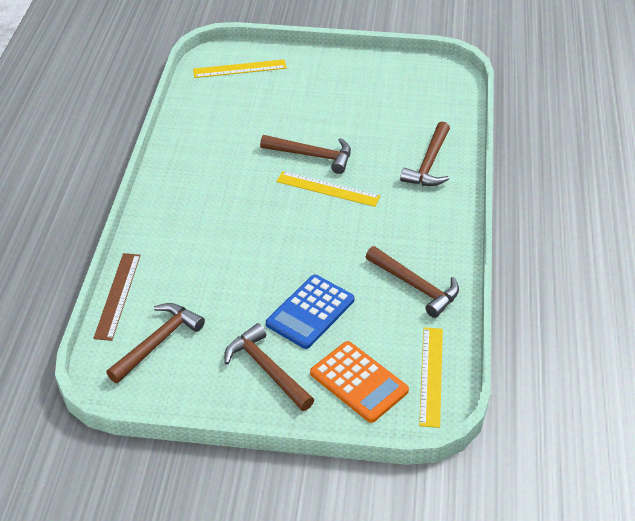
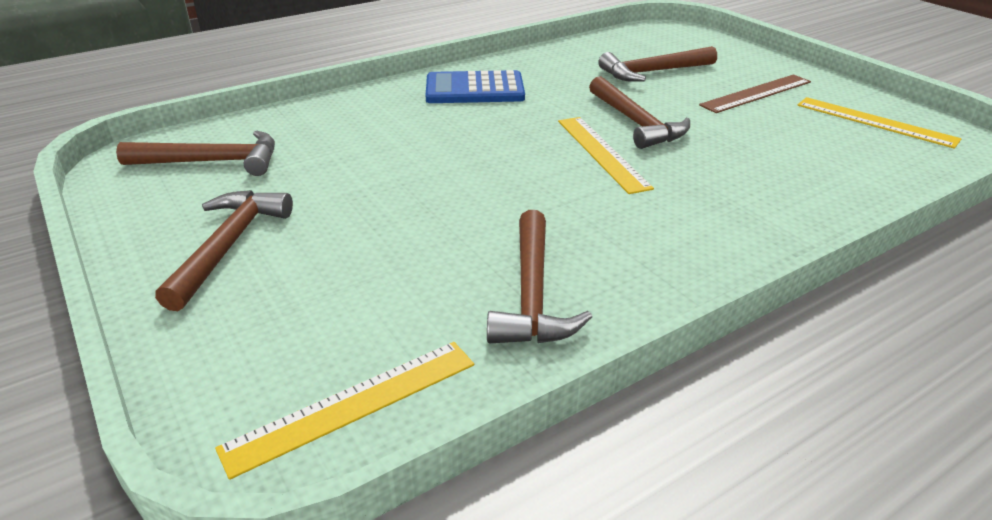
camera: 50 degrees right, 10 degrees down
(117, 295) = (264, 116): brown ruler -> brown ruler (756, 93)
(239, 69) = (679, 43): yellow ruler -> yellow ruler (875, 122)
(310, 312) = (370, 232): blue calculator -> blue calculator (474, 89)
(358, 382) = (269, 333): orange calculator -> none
(429, 163) = (778, 197): brown hammer -> brown hammer (653, 72)

